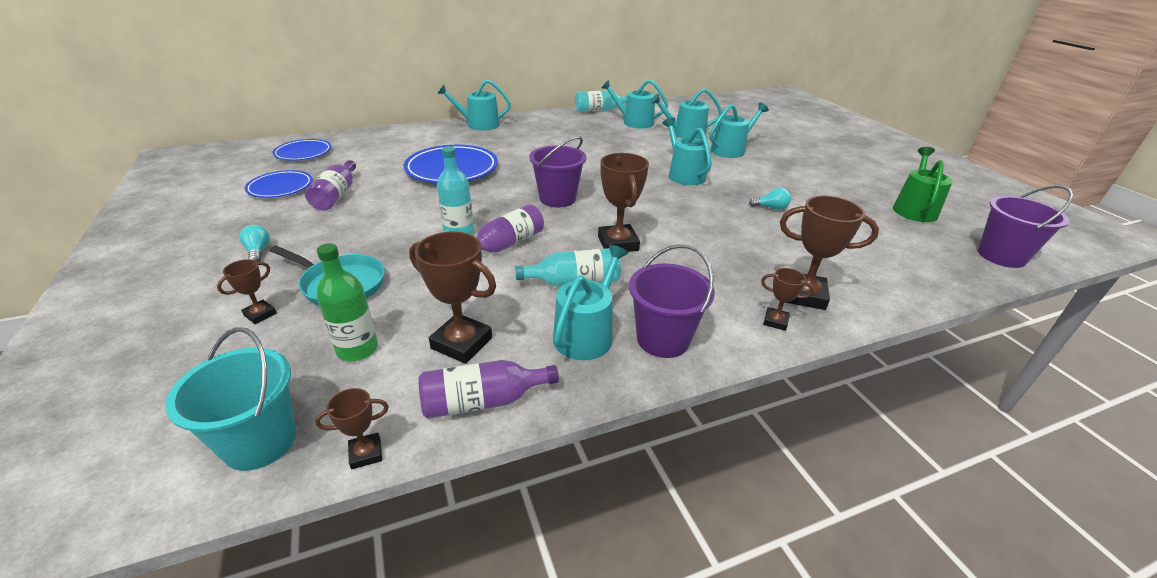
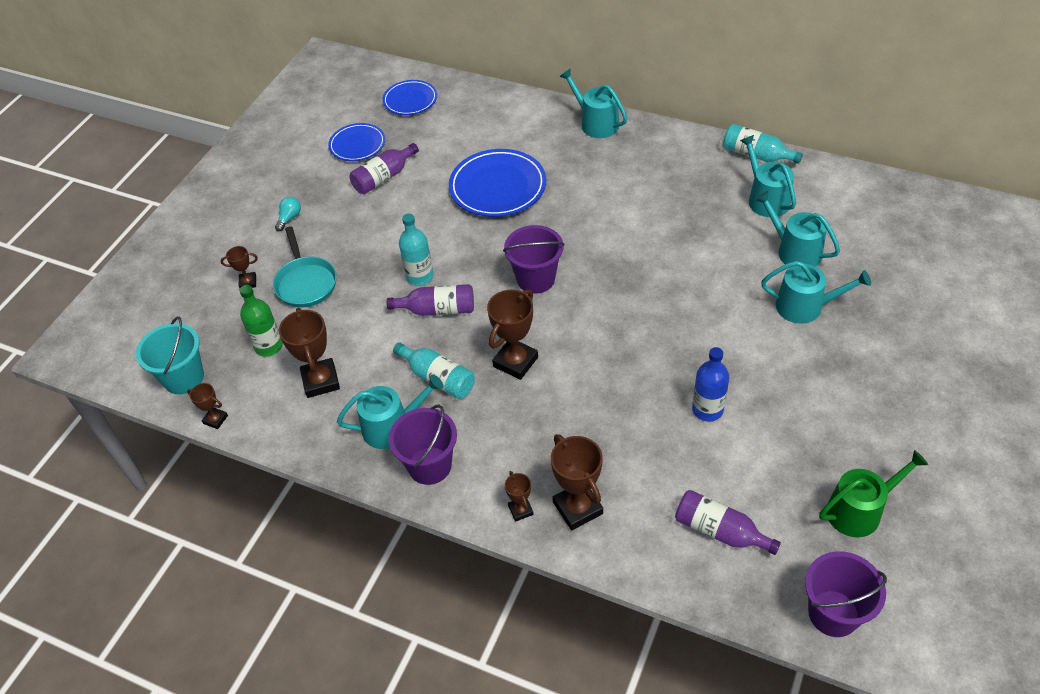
camera: 50 degrees right, 15 degrees up
(482, 401) = (290, 430): purple bottle -> purple bottle (719, 531)
(684, 174) = (693, 314): turquoise watering can -> none
(771, 208) = (707, 409): turquoise light bulb -> blue bottle

